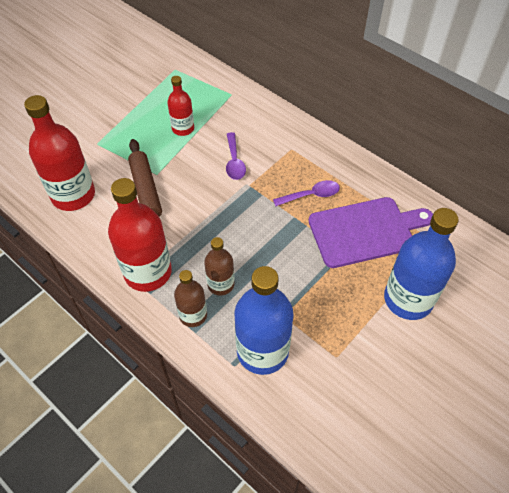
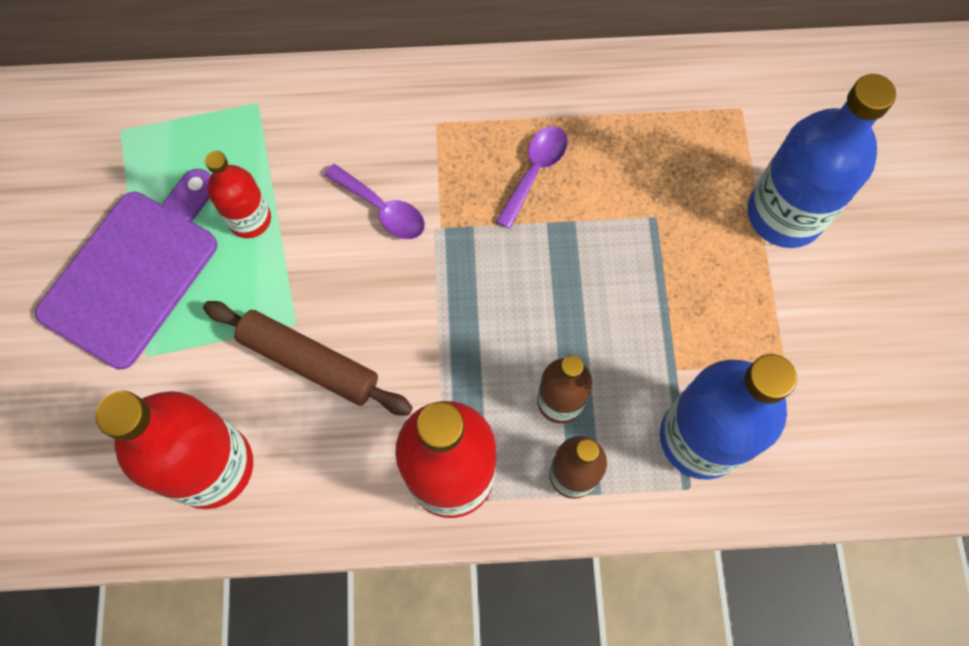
camera: 45 degrees left, 15 degrees up
(365, 231) = (650, 165): purple cutting board -> purple cutting board (134, 271)

